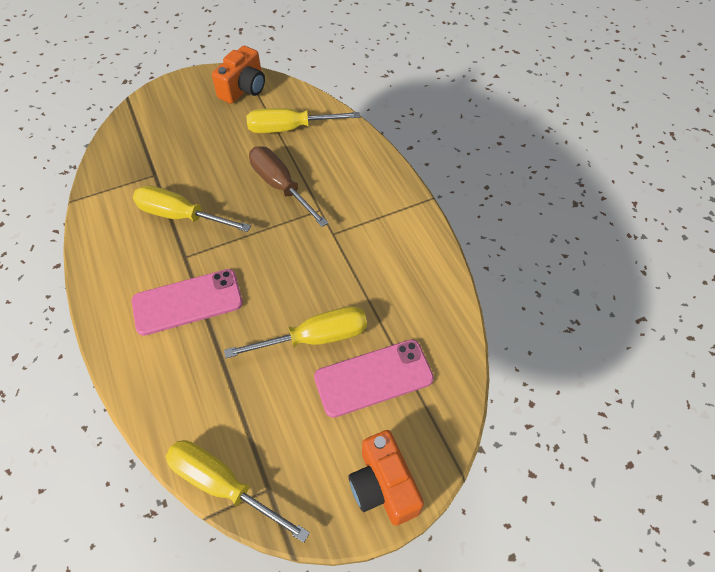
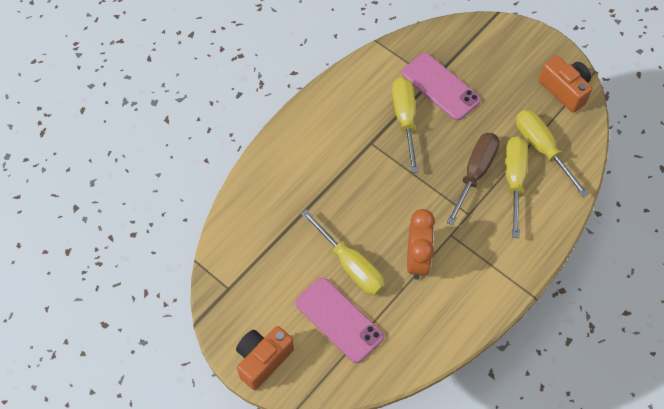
camera: 65 degrees right, 5 degrees up
(187, 302) = (335, 166): pink phone -> pink phone (440, 87)
(223, 485) = (219, 260): yellow screwdriver -> yellow screwdriver (514, 180)
(244, 89) = (564, 90): orange camera -> orange camera turned 135 degrees counterclockwise
(343, 273) = (417, 259): none -> orange clock

